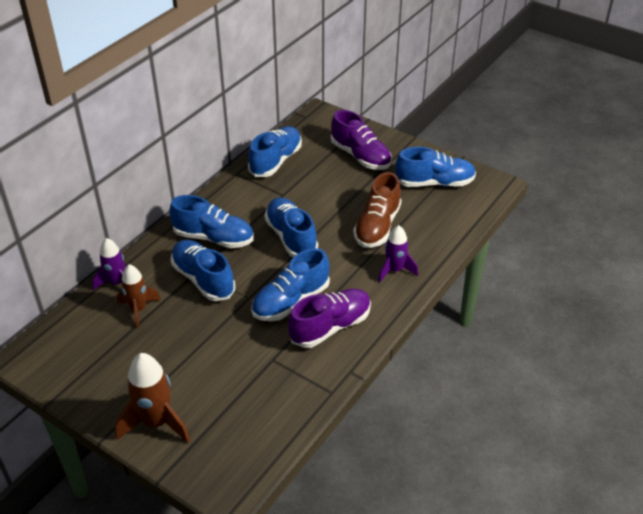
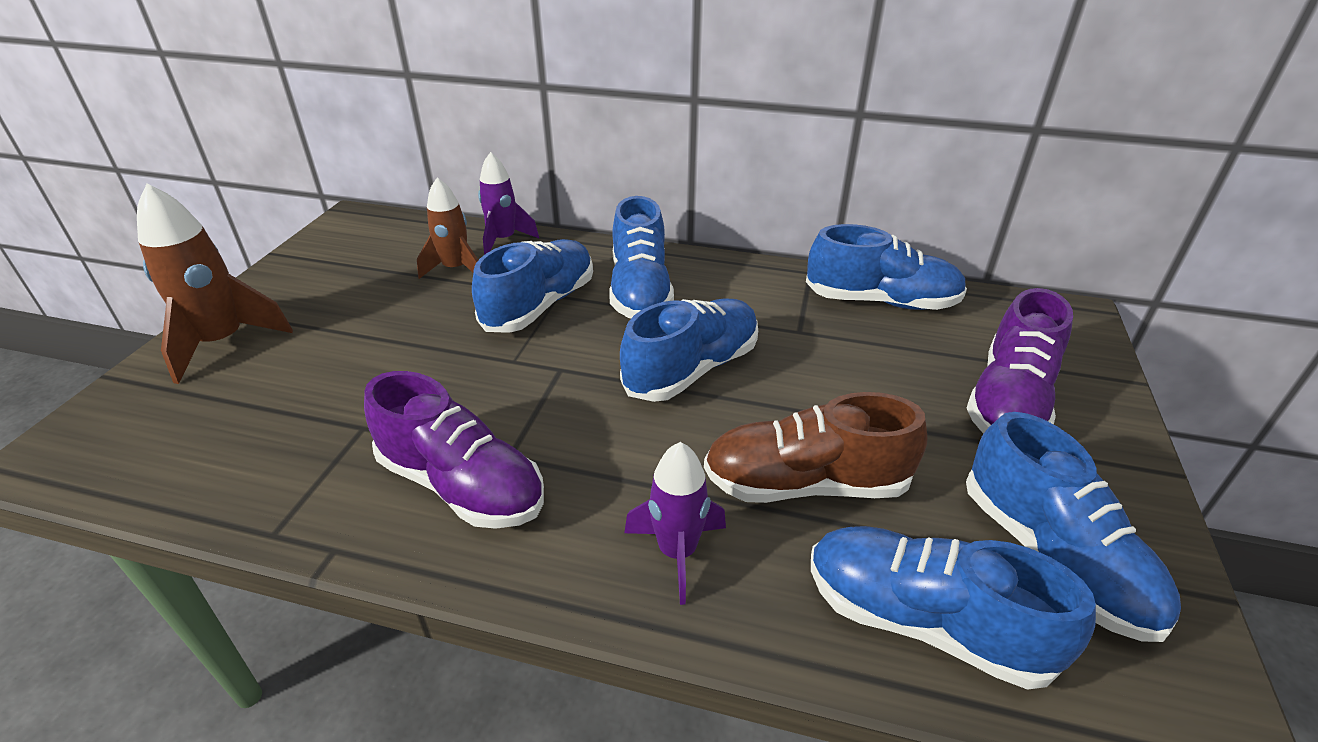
camera: 70 degrees right, 5 degrees down
(291, 301) = (519, 412): blue shoe -> blue shoe (923, 621)

